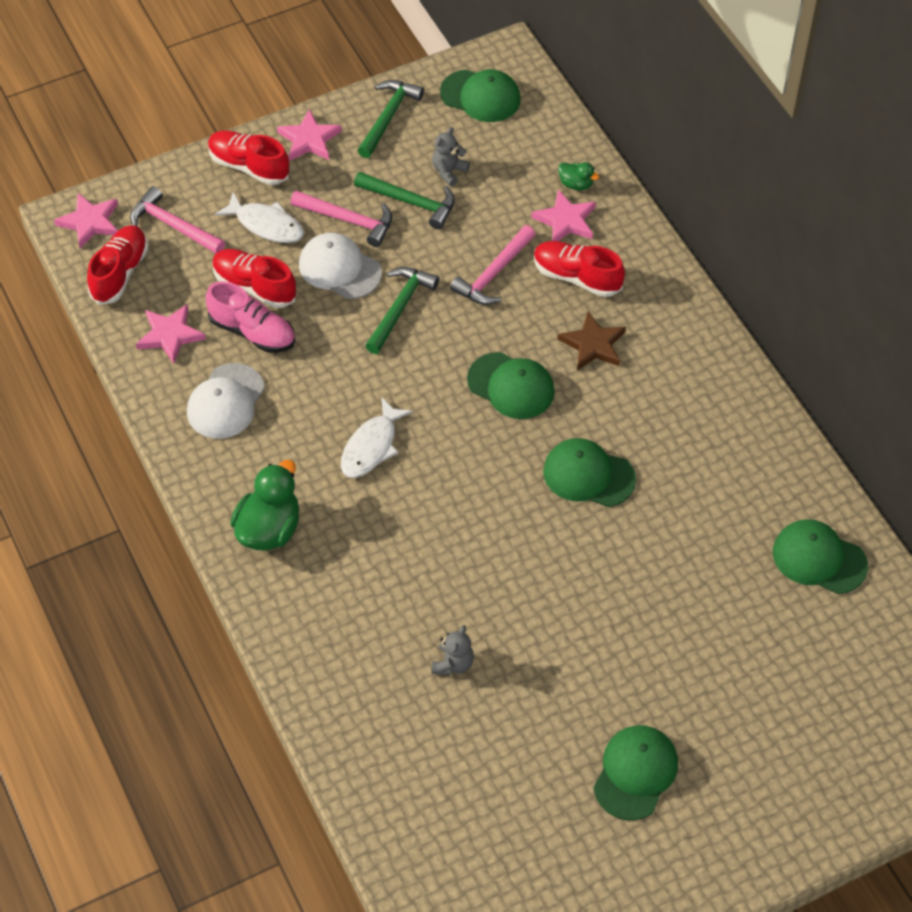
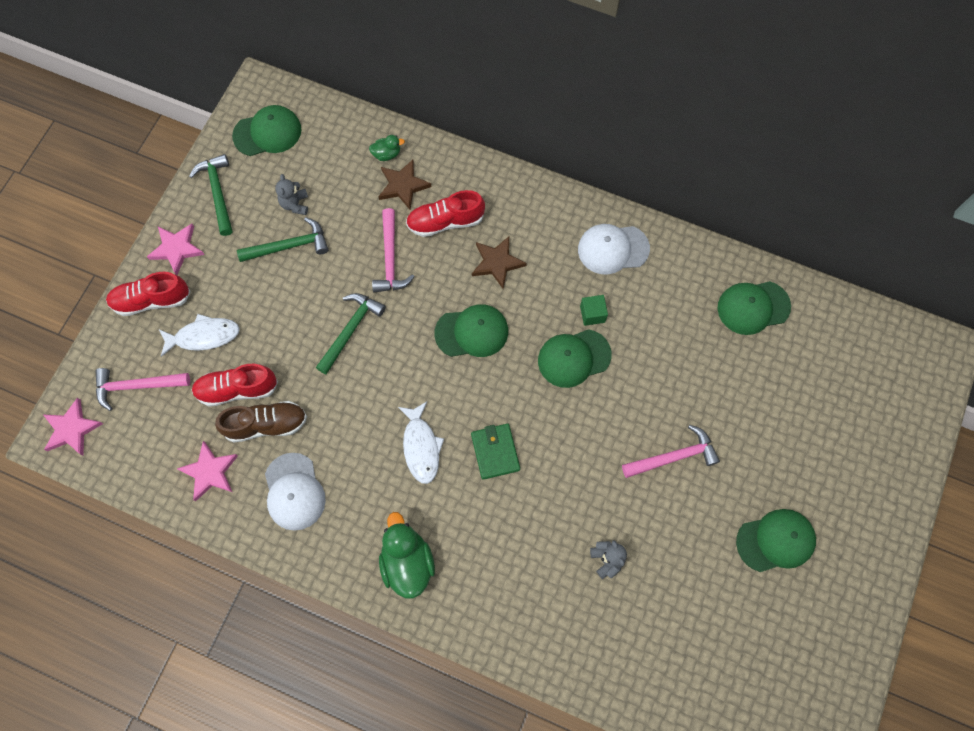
camera: 40 degrees left, 15 degrees up
(120, 273) = (130, 452): red shoe -> none
(252, 332) = (266, 425): pink shoe -> brown shoe
(339, 268) = (284, 331): white cap -> white cap (613, 249)
(348, 220) = (258, 291): pink hammer -> pink hammer (674, 457)
(400, 308) = (351, 330): green hammer -> green hammer turned 45 degrees clockwise
(435, 499) = (495, 452): none -> green wallet
(565, 220) = (403, 186): pink star -> brown star
(635, 773) = (776, 541): green cap -> green cap turned 90 degrees clockwise
(644, 451) = (592, 314): none -> green cube

